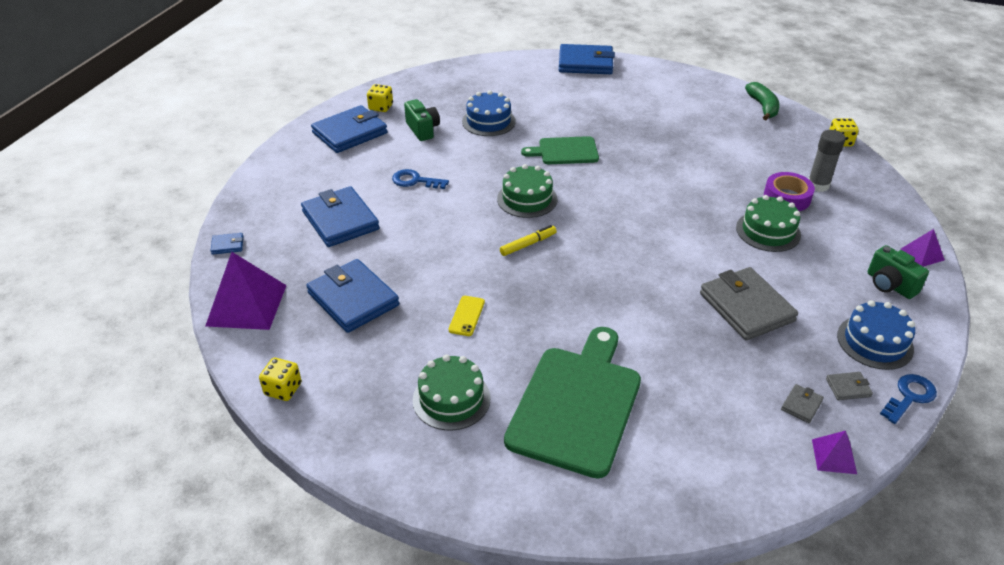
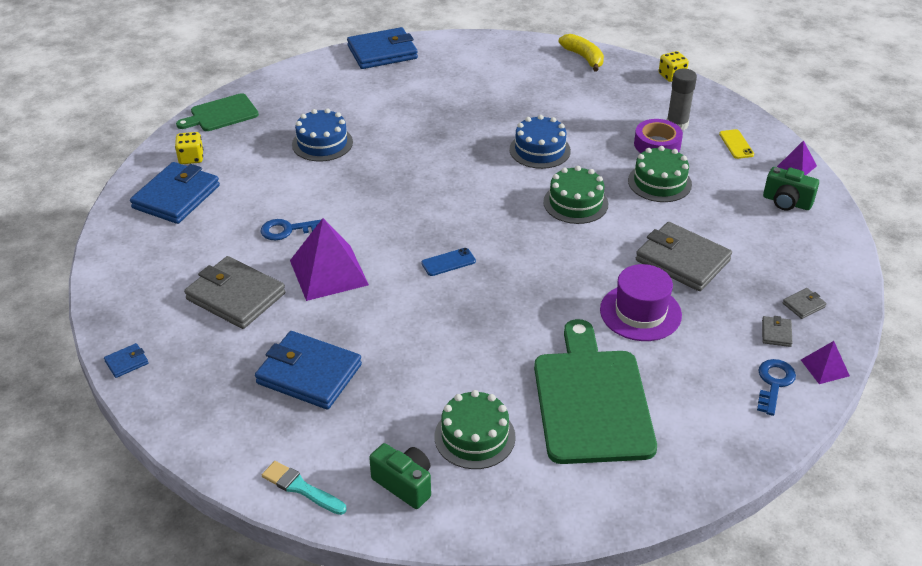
camera: 25 degrees left, 0 degrees up
(247, 305) = (198, 418): purple pyramid -> purple pyramid (329, 272)
(283, 389) = (301, 488): yellow dice -> turquoise brush
(340, 220) = (235, 296): blue wallet -> grey wallet
(423, 130) = (256, 171): green camera -> green camera (404, 484)
(466, 316) = (436, 352): yellow phone -> yellow phone (736, 144)
(527, 199) = (417, 216): green cake -> green cake (575, 203)
(528, 244) = (448, 262): yellow marker -> blue phone
(565, 151) = (422, 154): green cutting board -> green cutting board (221, 114)
(674, 341) = (640, 312): none -> purple hat
(763, 107) = (584, 57): green banana -> yellow banana
(875, 342) = (802, 258): blue cake -> blue cake (540, 150)
(909, 396) = (853, 296): blue key -> blue key (774, 383)

